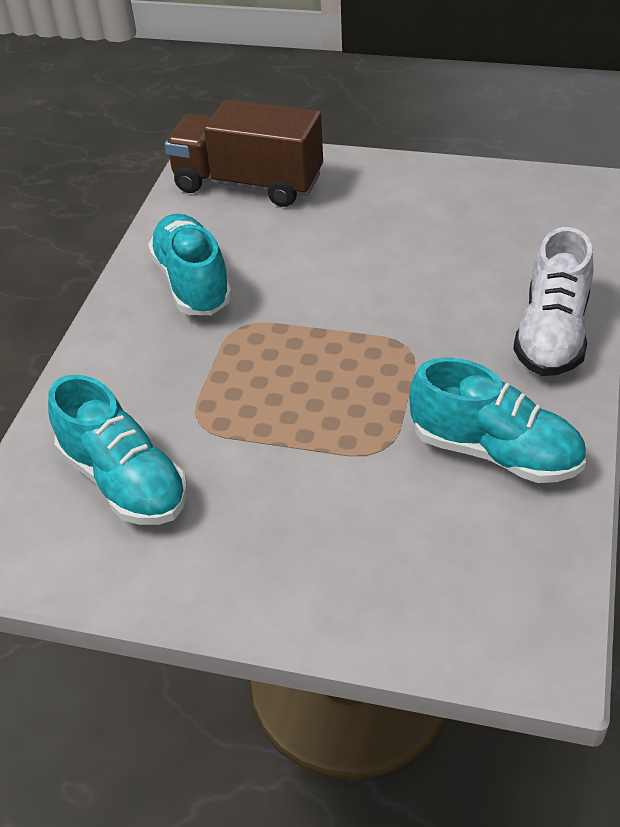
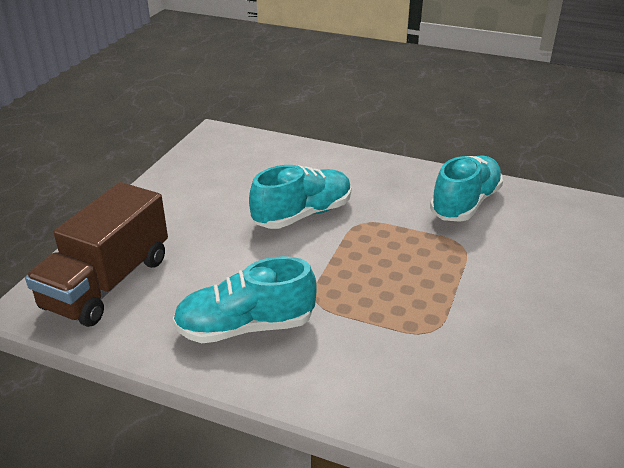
camera: 85 degrees left, 10 degrees down
(124, 481) = (496, 378): turquoise shoe -> turquoise shoe (302, 214)
(552, 334) = (363, 169): white shoe -> none

